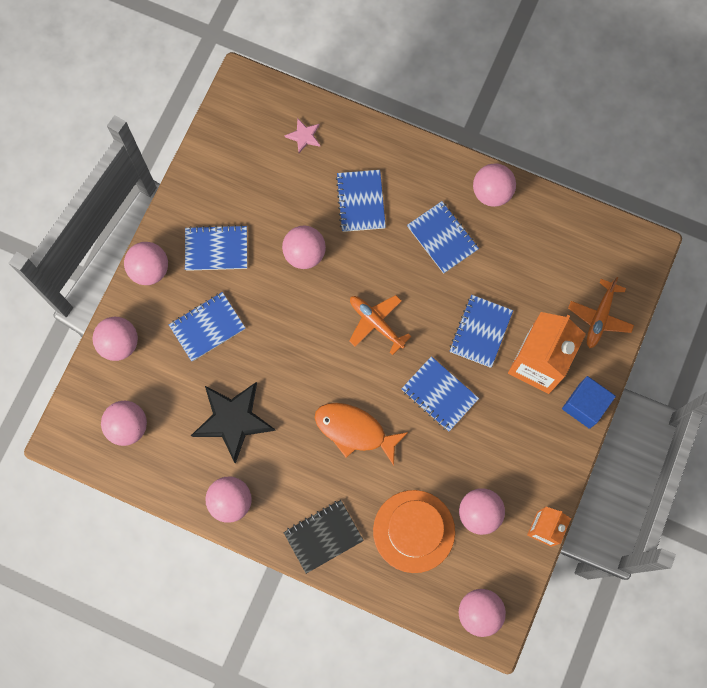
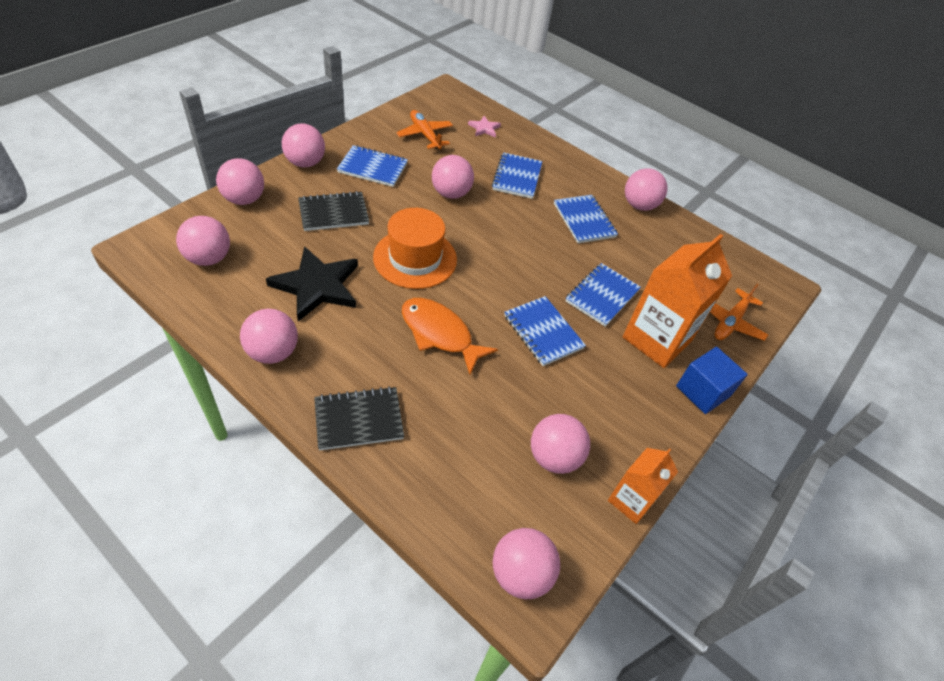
camera: 10 degrees right, 25 degrees down
(207, 327) = (333, 213): blue notebook -> black notebook
(376, 323) = (498, 259): orange plane -> orange plane (425, 135)
(414, 531) = (468, 449): orange hat -> orange hat (415, 258)

